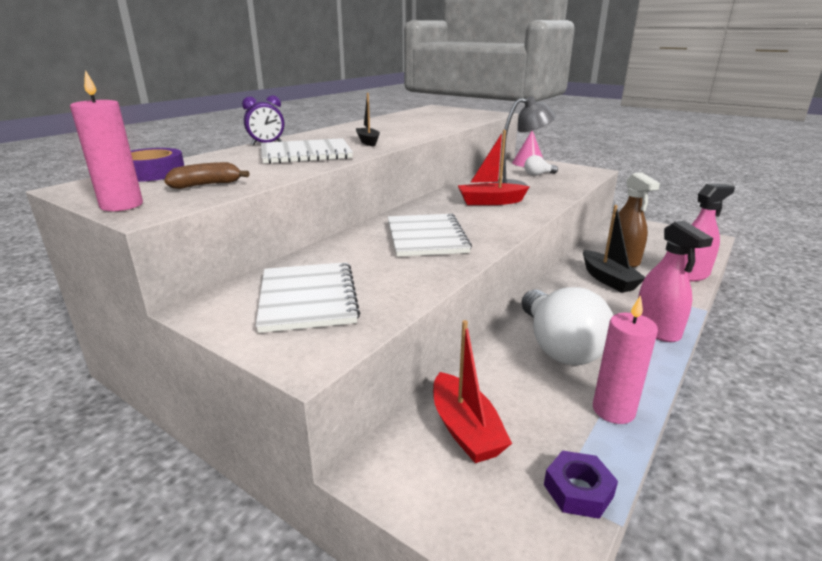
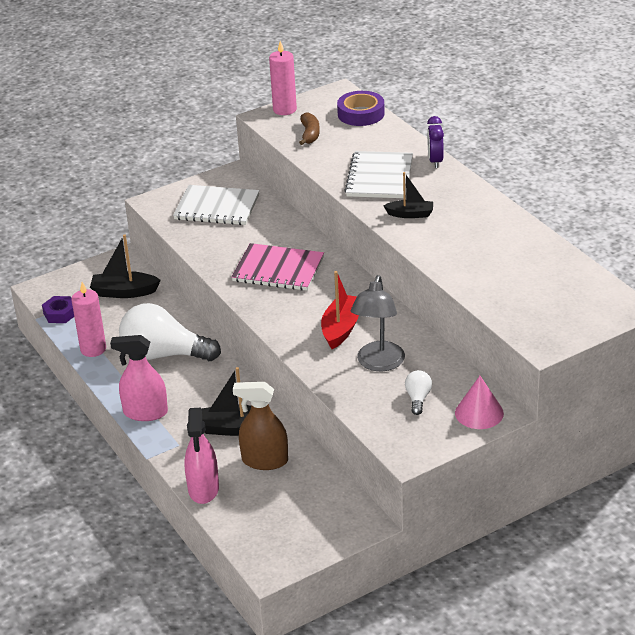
camera: 115 degrees right, 10 degrees up
(426, 237) = (278, 269): white notebook -> pink notebook
(465, 429) = (124, 292): red boat -> black boat

